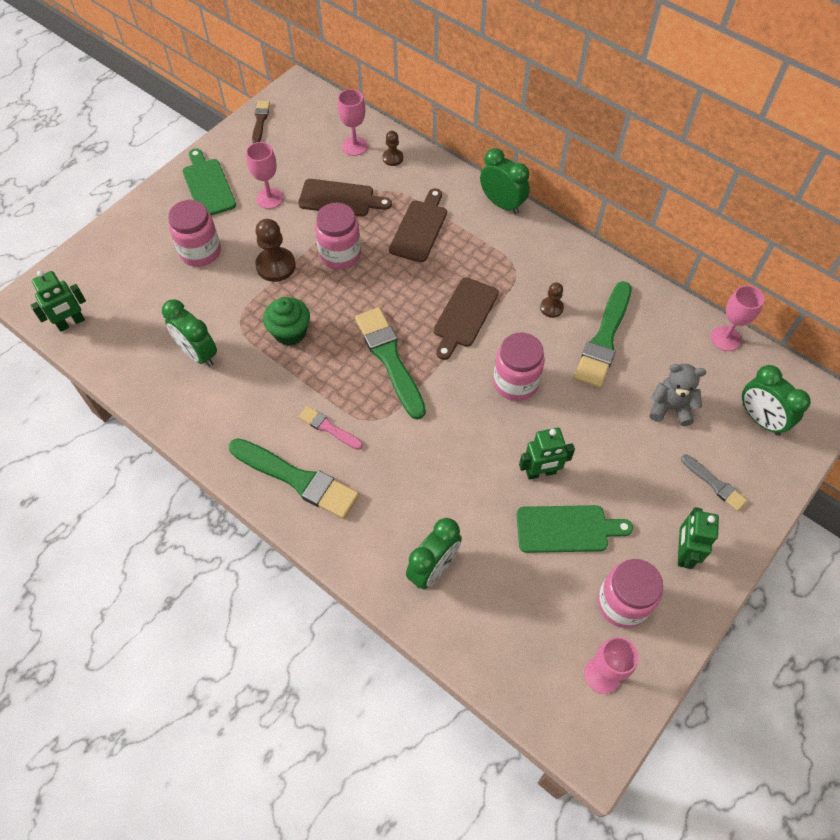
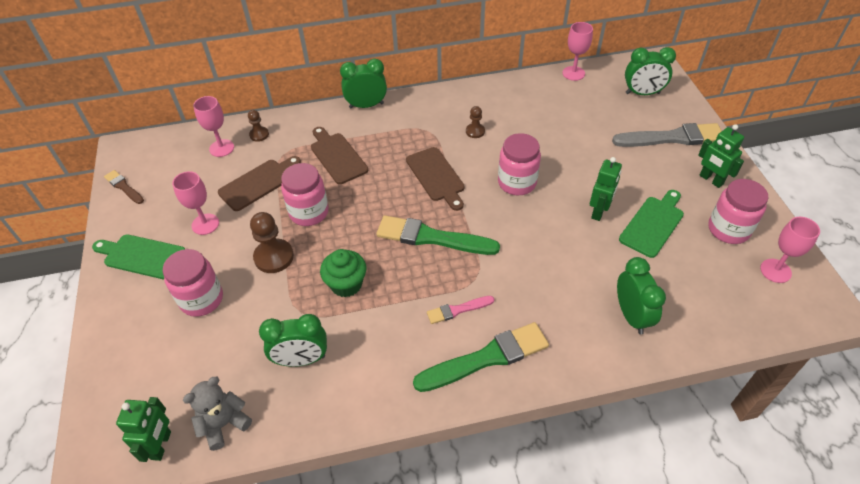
camera: 50 degrees left, 10 degrees down
(604, 339) = (523, 122): green brush -> none
(670, 407) = (601, 124): grey teddy bear -> grey teddy bear (224, 424)
(714, 484) = (672, 138): grey brush -> grey brush, size x1.93

